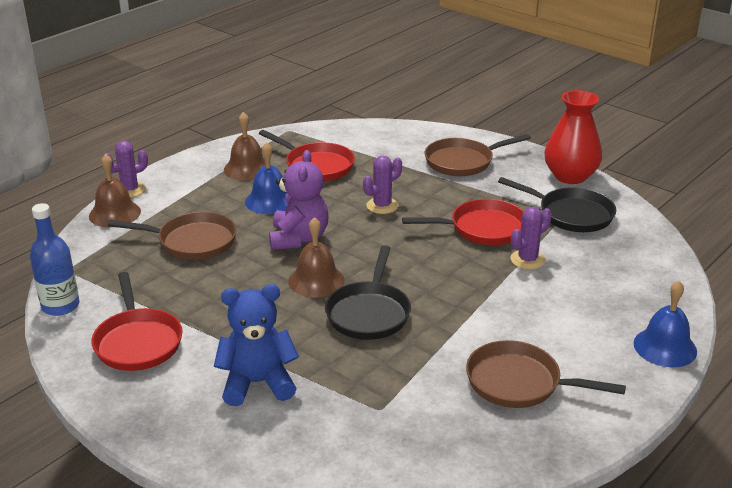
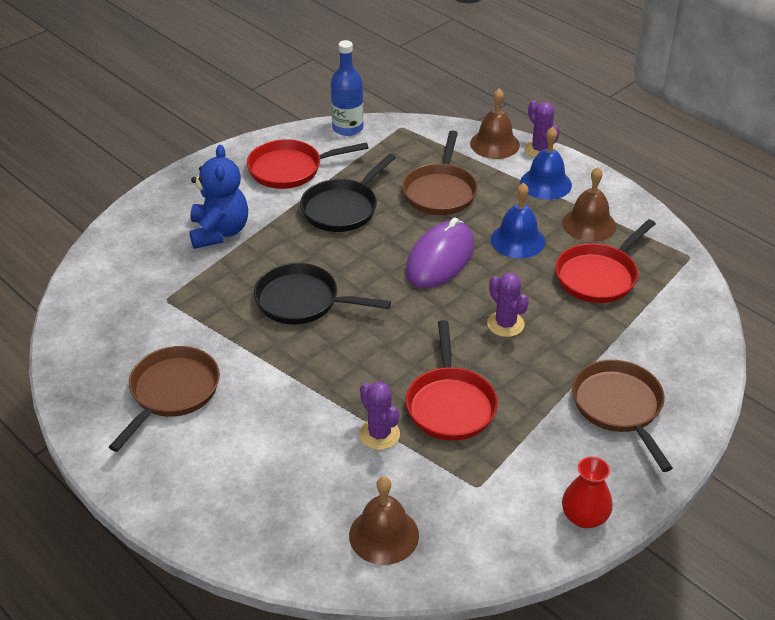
camera: 95 degrees right, 10 degrees up
(298, 238) = (440, 259): purple teddy bear -> purple mouse
(316, 280) = (362, 269): brown bell -> brown bell (384, 535)
(570, 176) = (584, 517): red vase -> red vase, size x0.61
(571, 214) = (480, 496): black pan -> black pan (343, 208)
(665, 347) = (193, 522): blue bell -> blue bell (546, 183)

